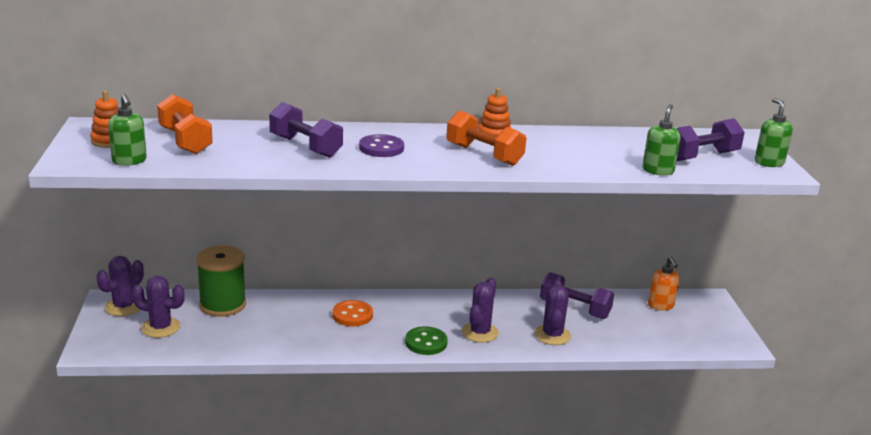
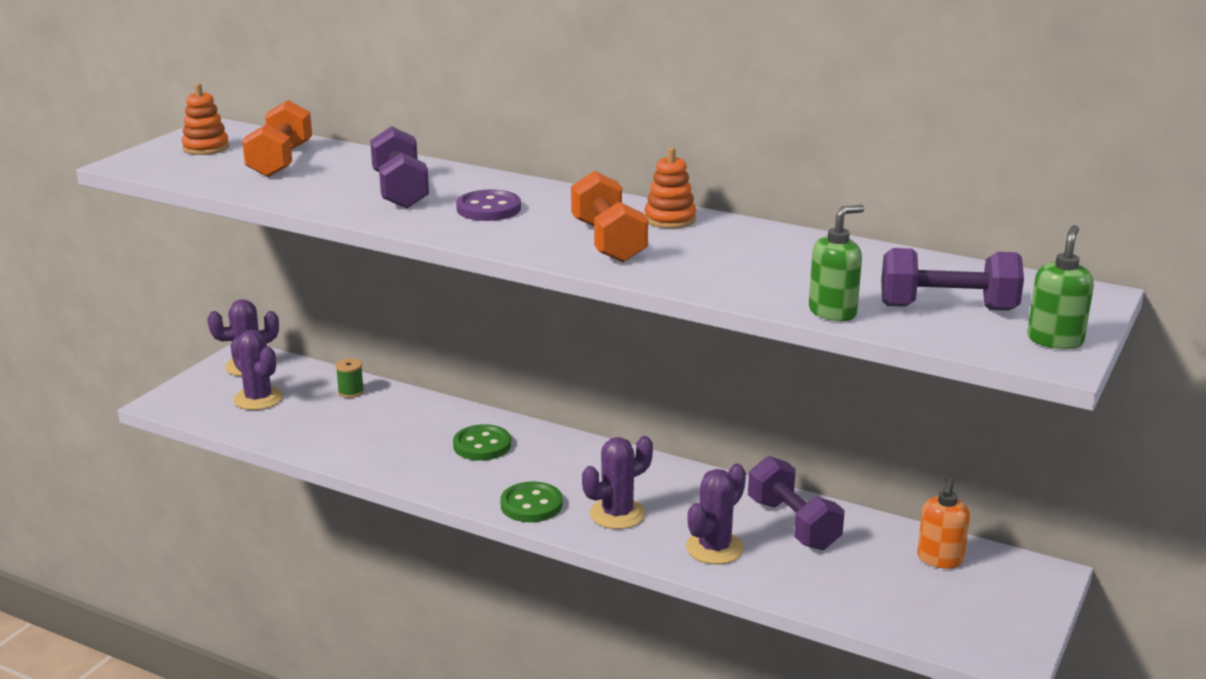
camera: 35 degrees right, 0 degrees up
(129, 161) = (189, 172): green soap dispenser -> none
(222, 304) = (351, 392): green spool -> green spool, size x0.42
(352, 315) = (482, 445): orange button -> green button

